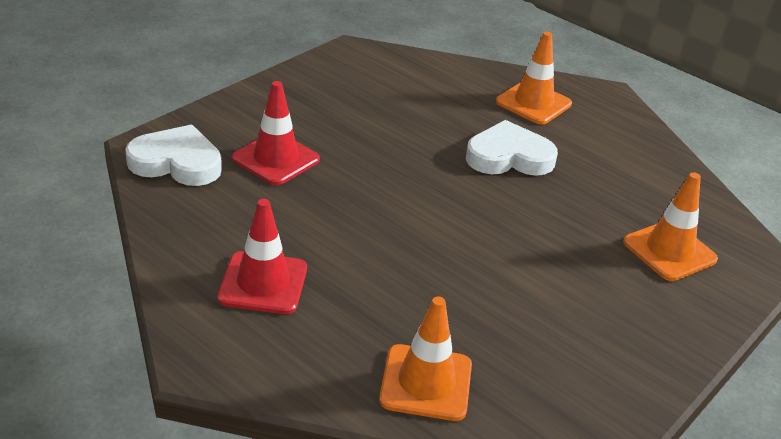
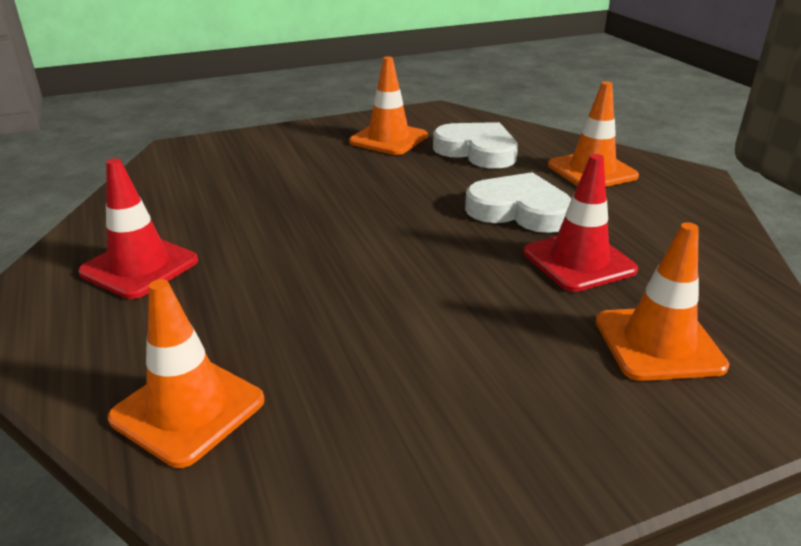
camera: 30 degrees right, 5 degrees down
(176, 162) = (185, 162): white heart -> white heart (477, 151)
(276, 159) = (273, 174): red traffic cone -> red traffic cone (579, 261)
(341, 96) = (388, 139): none -> orange traffic cone

